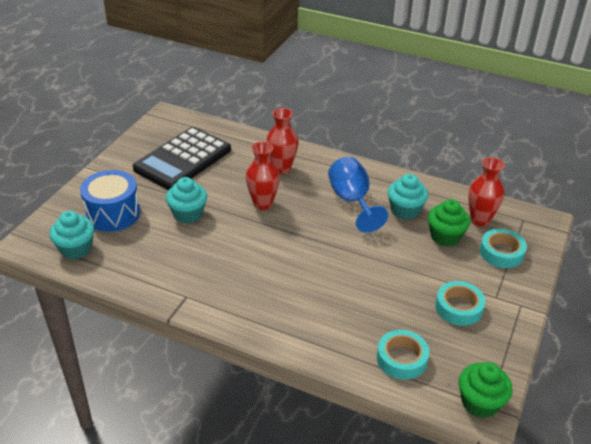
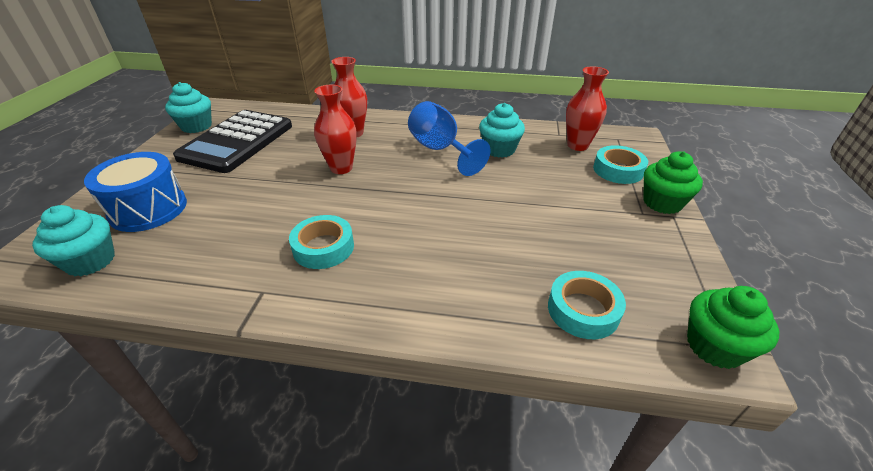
camera: 15 degrees left, 0 degrees up
(188, 214) = (251, 193): turquoise cupcake -> turquoise cupcake (196, 126)
(445, 236) = (553, 165): green cupcake -> green cupcake (662, 203)
(458, 307) = (611, 233): turquoise tape -> turquoise tape (323, 247)

